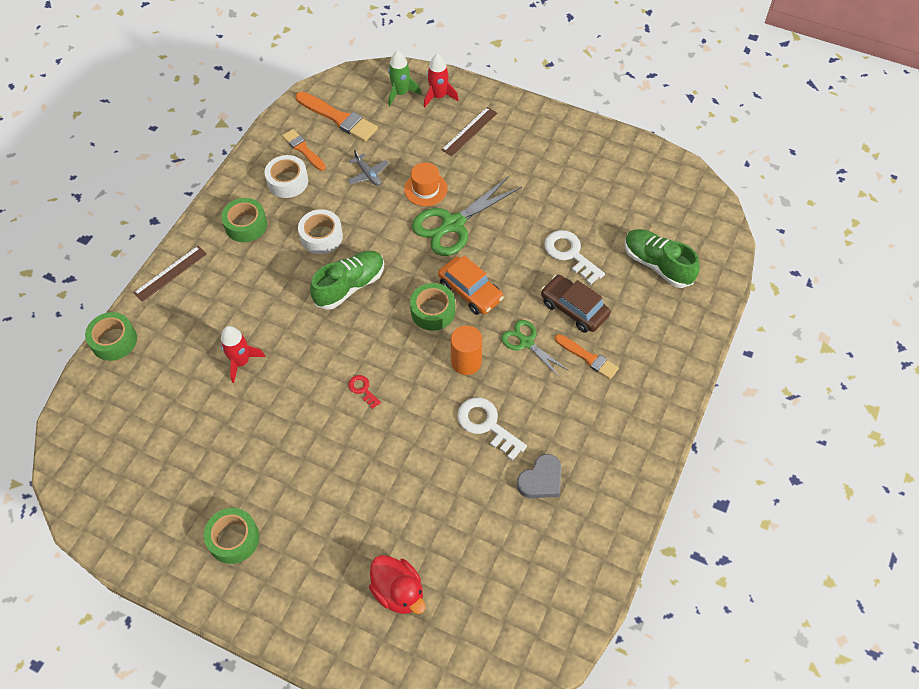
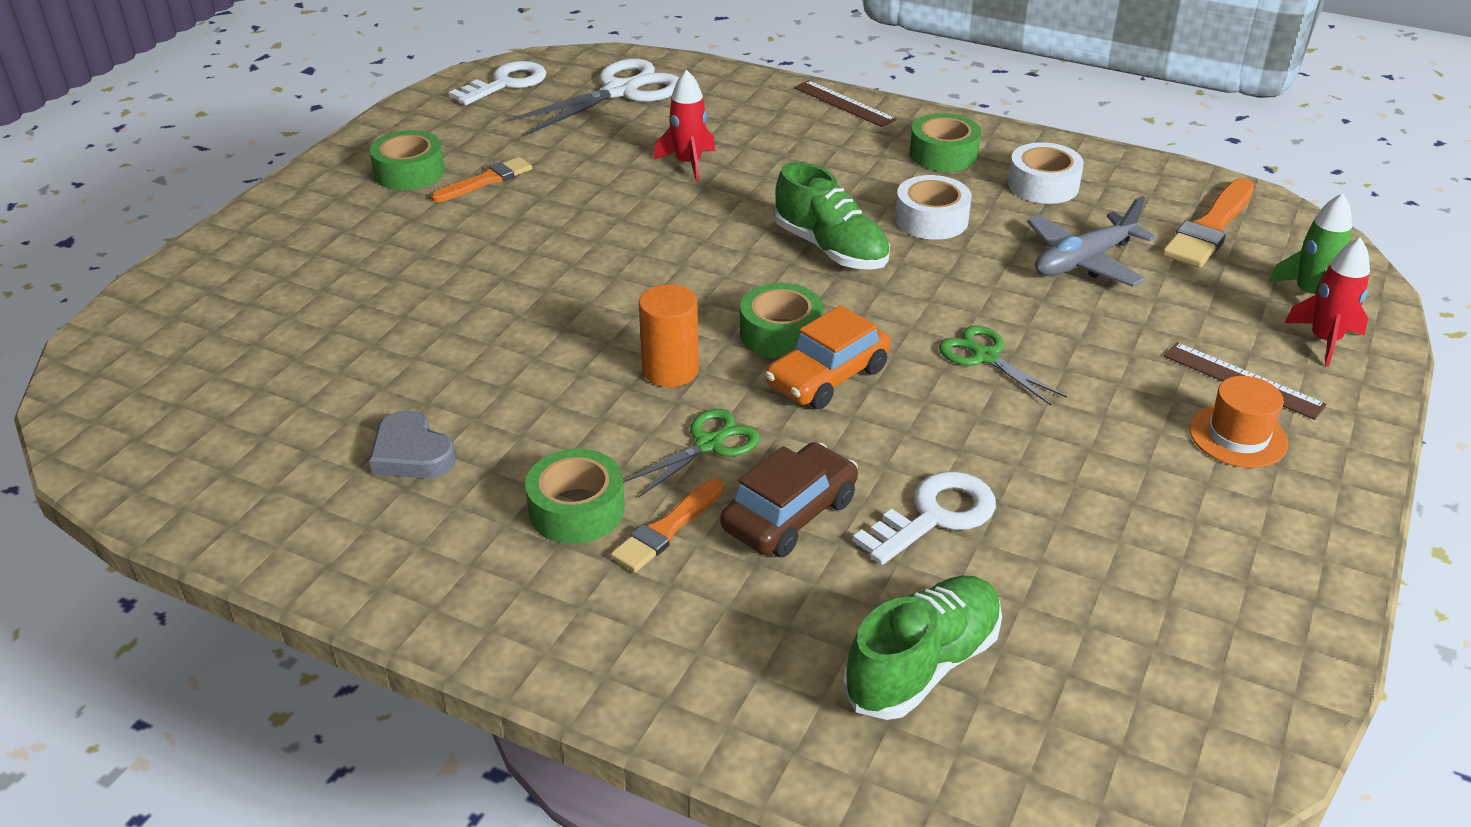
camera: 90 degrees right, 20 degrees down
(114, 341) = (729, 75): green tape -> green tape (577, 509)
(127, 409) = (622, 91): none -> white scissors
(303, 149) = (1121, 196): orange brush -> orange brush (486, 180)
(363, 389) = (627, 265): red key -> none
(368, 174) = (1084, 261): grey plane -> grey plane, size x1.68
(398, 592) = (274, 303): red duck -> none
(425, 189) = (1067, 325): orange hat -> orange hat (1238, 436)
(452, 225) = (984, 356): green scissors -> green scissors, size x0.58
(486, 425) = (537, 392): white key -> white key (506, 83)

